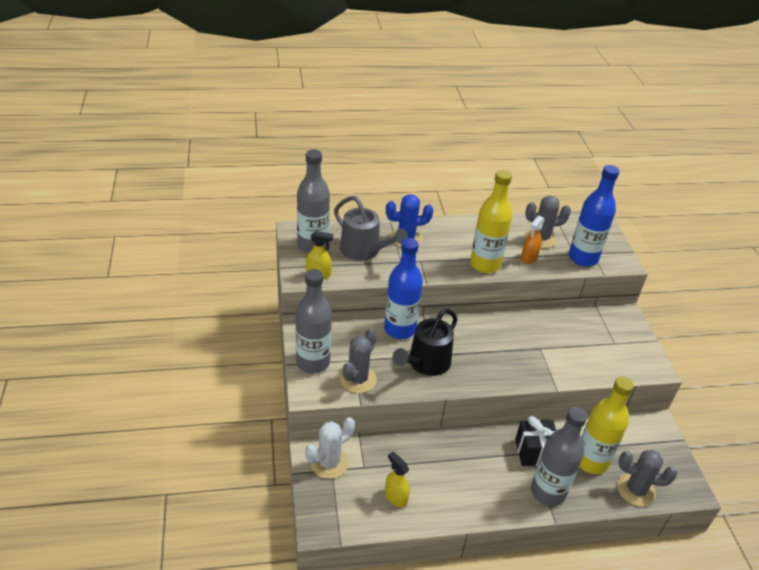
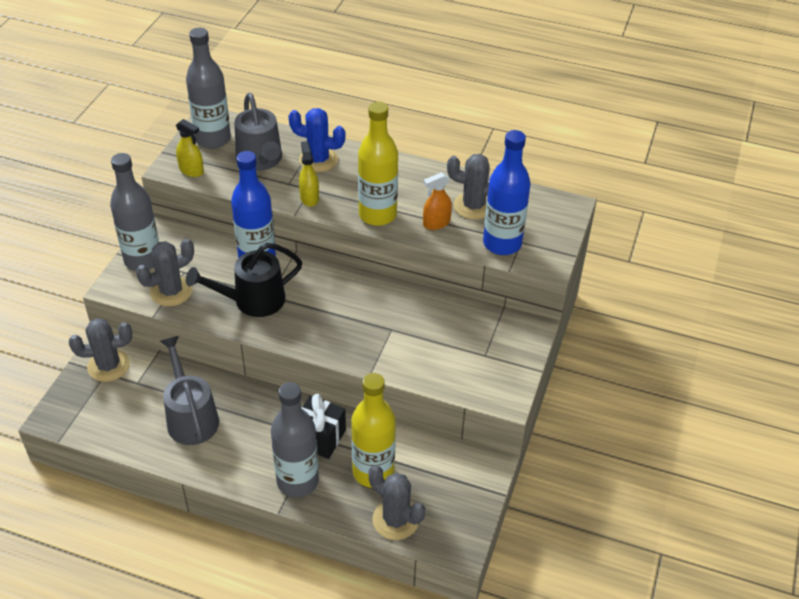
camera: 30 degrees right, 5 degrees up
(329, 463) = (108, 366): white cactus -> grey cactus
(395, 497) = (143, 422): yellow spray bottle -> yellow spray bottle (309, 198)
(429, 477) = (191, 417): none -> grey watering can

